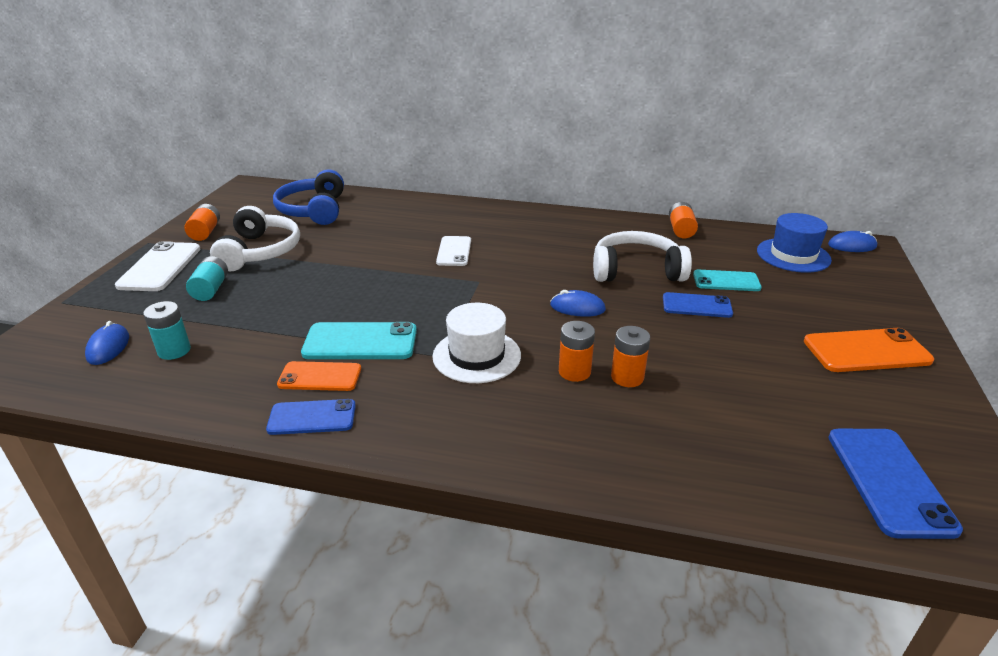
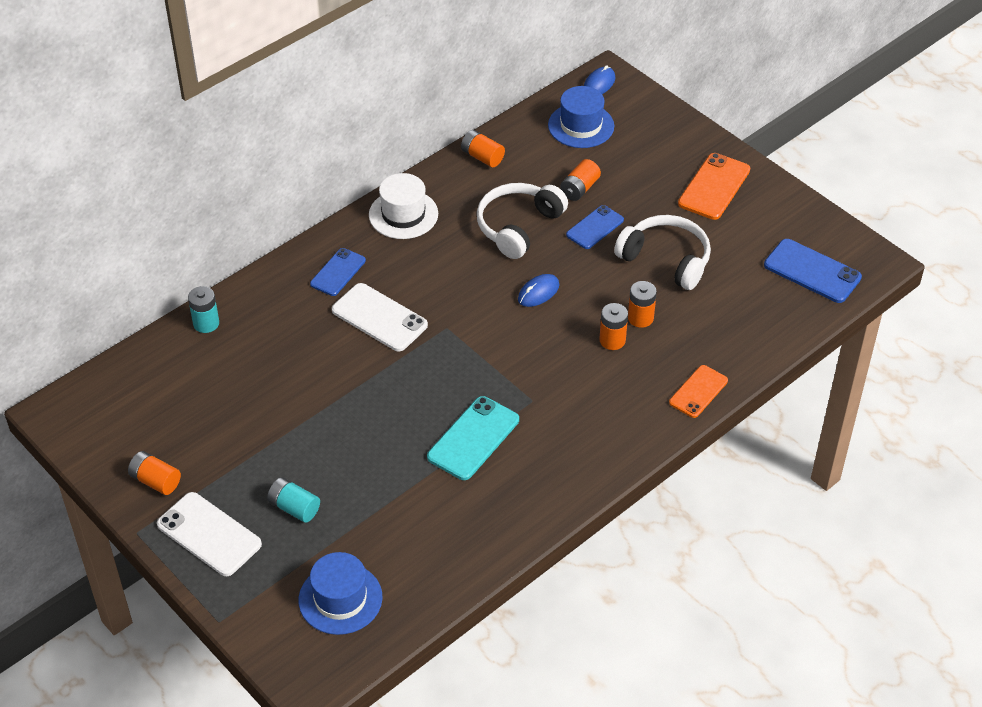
camera: 55 degrees left, 15 degrees up
(108, 347) = (340, 599): blue mouse -> blue hat
(174, 350) = (384, 556): turquoise battery -> turquoise battery (206, 323)
(259, 251) = (246, 452): white headphones -> white headphones (666, 259)
(312, 417) = (547, 499): blue phone -> blue phone (338, 272)
(314, 210) = (186, 380): blue headphones -> none
(320, 377) = (500, 479): orange phone -> orange phone (698, 391)
(454, 251) = (379, 318): white phone -> white phone, size x1.51
(476, 356) = (549, 381): white hat -> white hat (403, 214)
(726, 281) = (579, 189): turquoise phone -> orange battery

